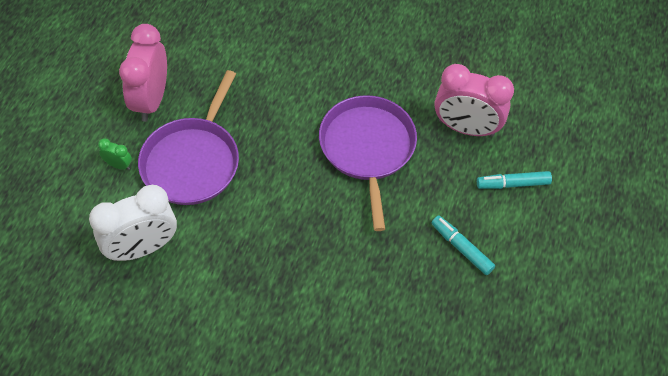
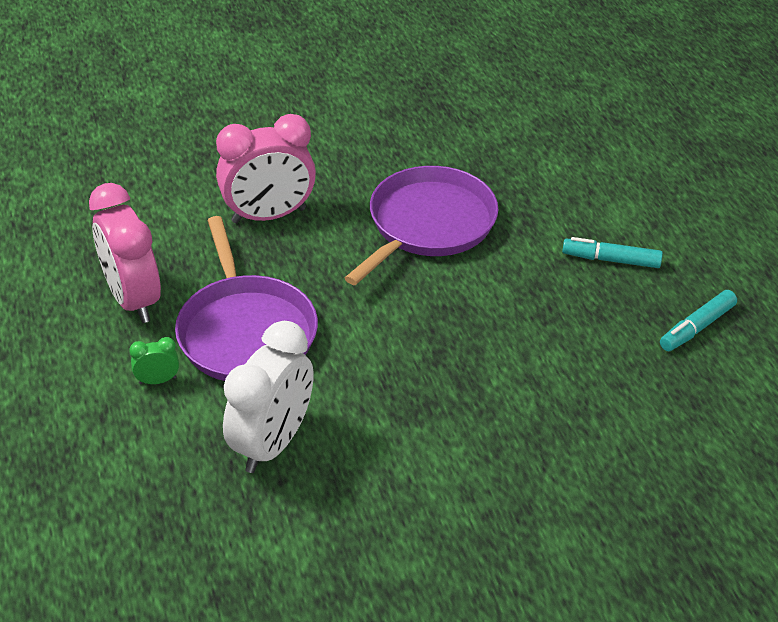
camera: 35 degrees left, 15 degrees down
(367, 149) = (428, 225): purple pan -> purple pan turned 75 degrees clockwise
(466, 128) = (507, 160): pink clock -> pink clock (269, 215)
(512, 184) = (600, 183): turquoise marker -> turquoise marker (696, 327)

